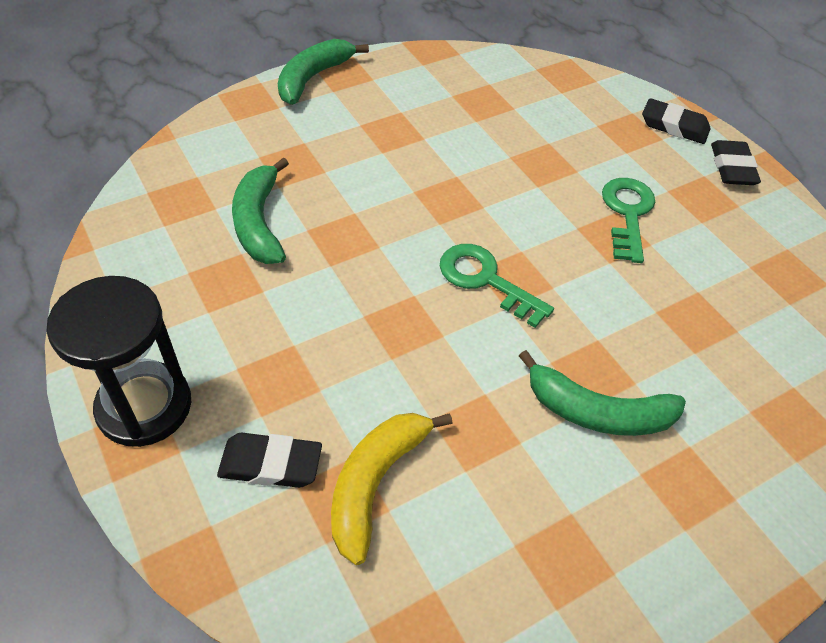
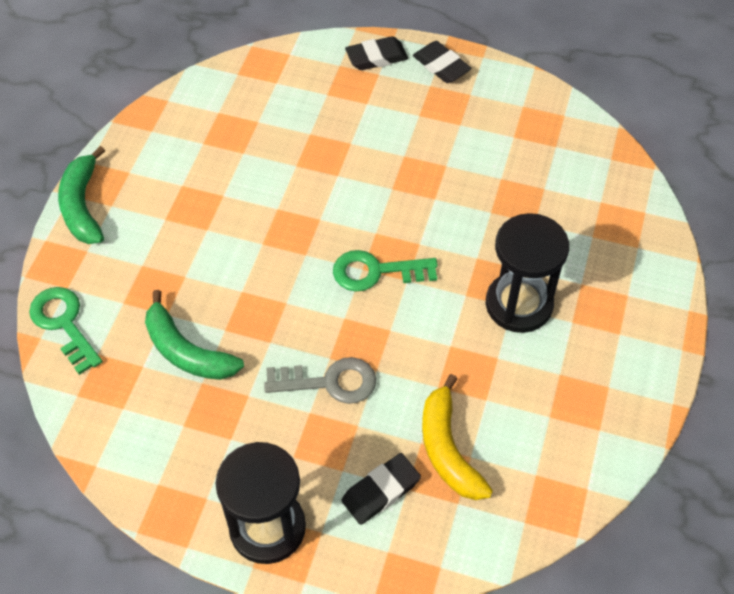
camera: 40 degrees left, 5 degrees up
(339, 334) = (329, 382): none -> grey key
(597, 412) = (519, 304): green banana -> black hourglass
(627, 214) = (412, 153): green key -> green key (64, 324)

